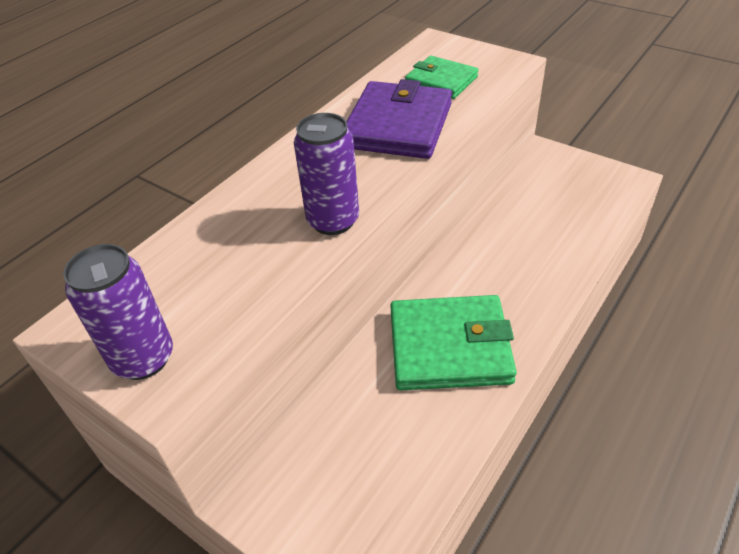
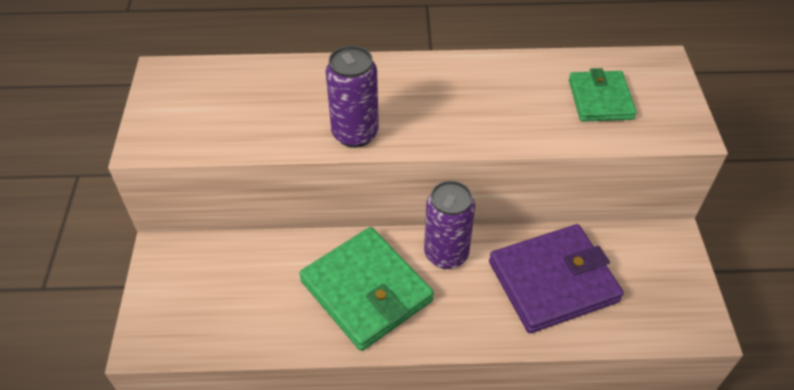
camera: 50 degrees right, 5 degrees up
(143, 358) = (163, 120): purple can -> purple can (446, 254)
(398, 125) = (505, 107): purple wallet -> purple wallet (553, 281)

